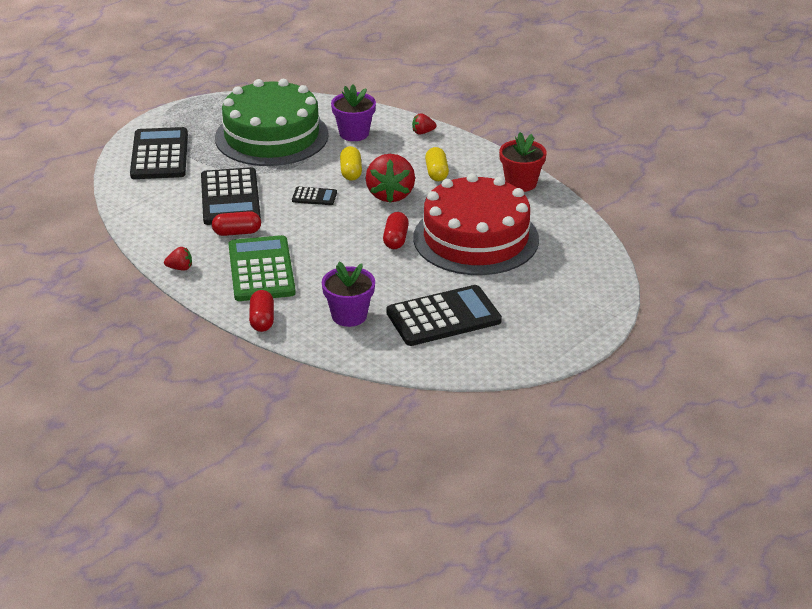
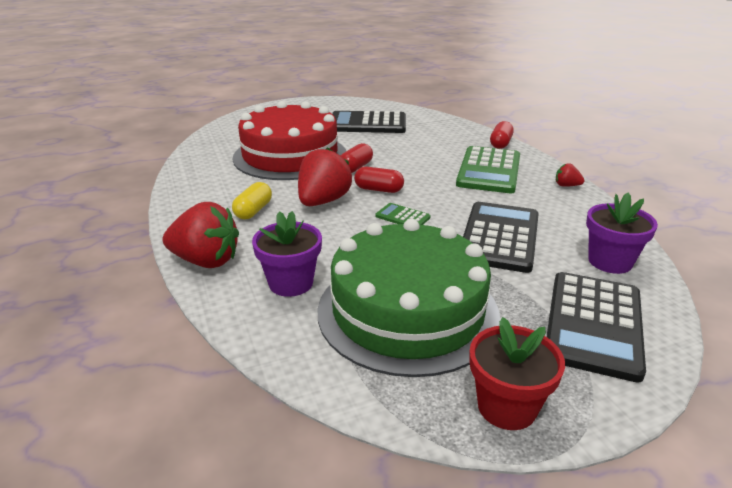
camera: 155 degrees left, 5 degrees down
(237, 232) = (502, 202): red capsule -> red capsule (379, 189)
(314, 197) = (402, 217): black calculator -> green calculator
(349, 316) = (433, 135): purple flower pot -> purple flower pot (610, 261)
(351, 172) = (341, 233): yellow capsule -> none
(423, 132) = (206, 261): red strawberry -> red strawberry, size x2.18
(521, 183) = (191, 184): red flower pot -> red flower pot (506, 407)

